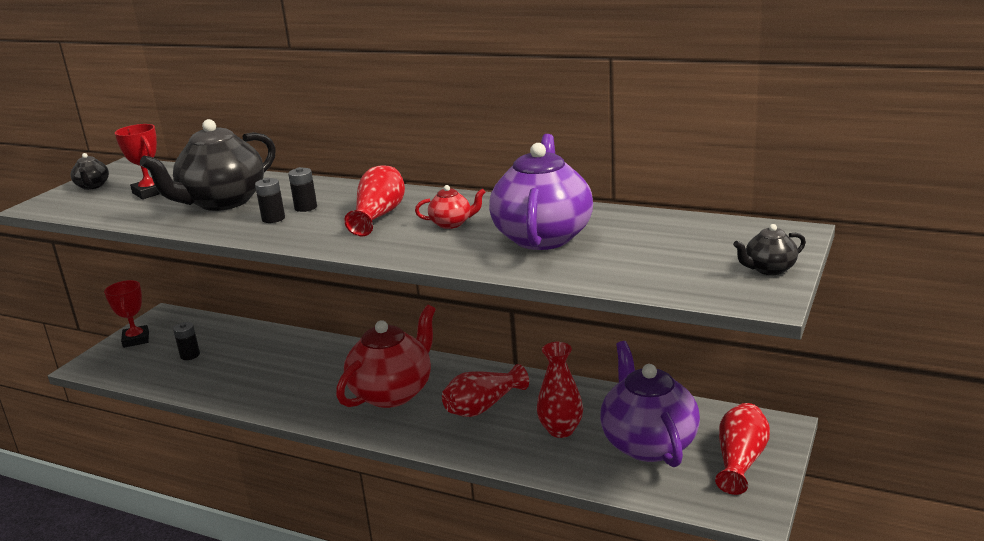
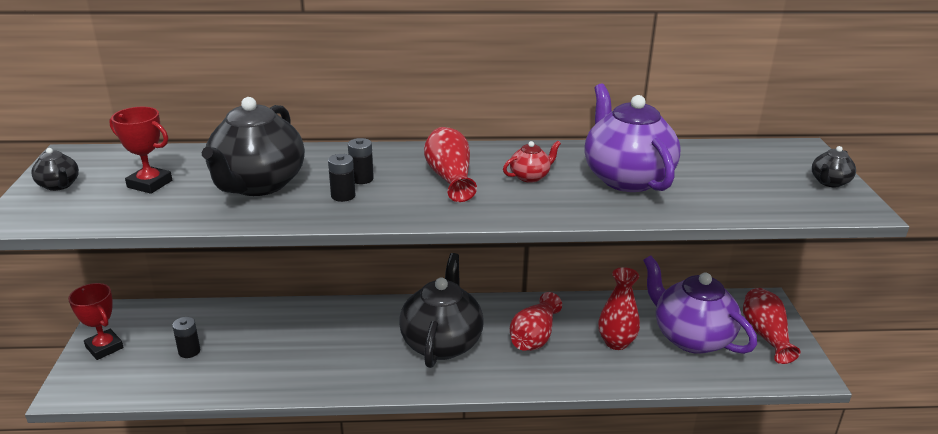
camera: 30 degrees left, 5 degrees up
(393, 393) = (442, 343): red teapot -> black teapot

